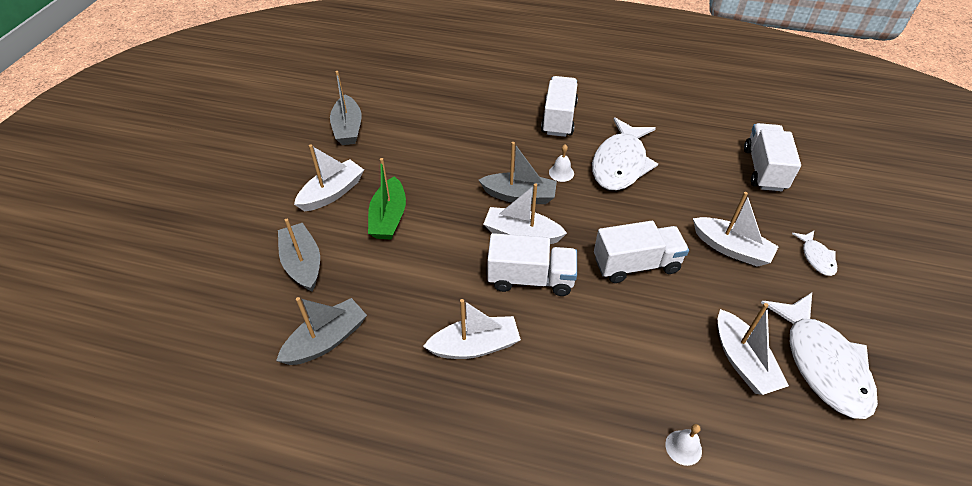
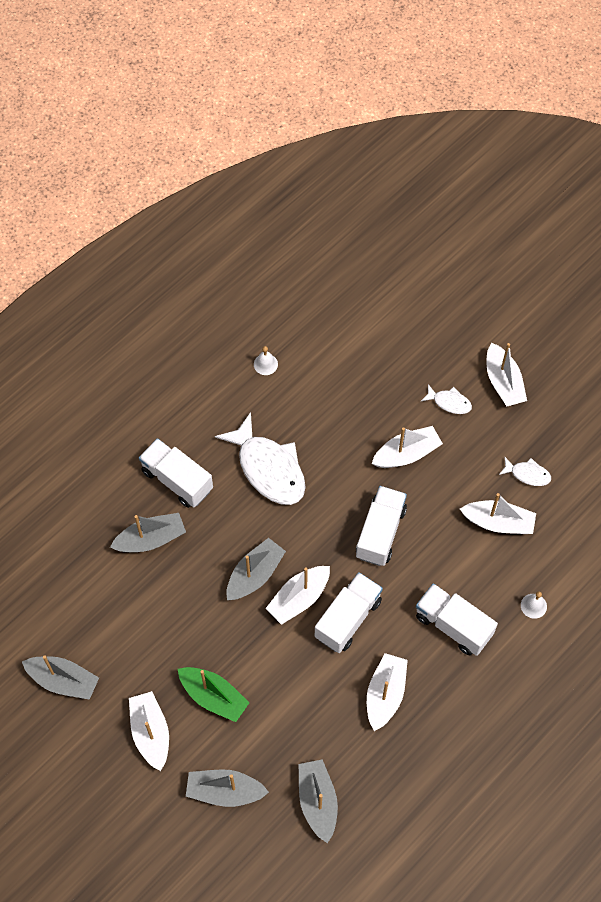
camera: 60 degrees left, 15 degrees up
(498, 125) = (151, 539): none -> grey boat
(561, 172) = (249, 523): white bell -> white bell (265, 364)
(764, 169) = (346, 363): white truck -> white truck (453, 625)
(822, 363) = (527, 474): white fish -> white fish, size x0.47
(889, 292) = (503, 382): none -> white boat

